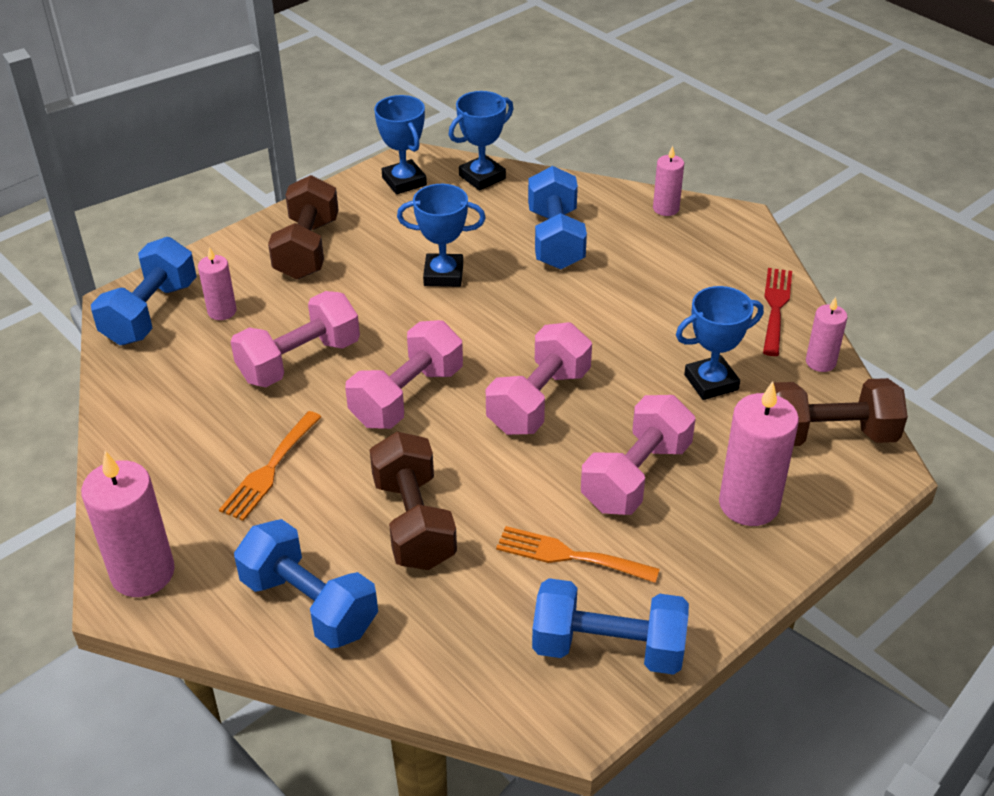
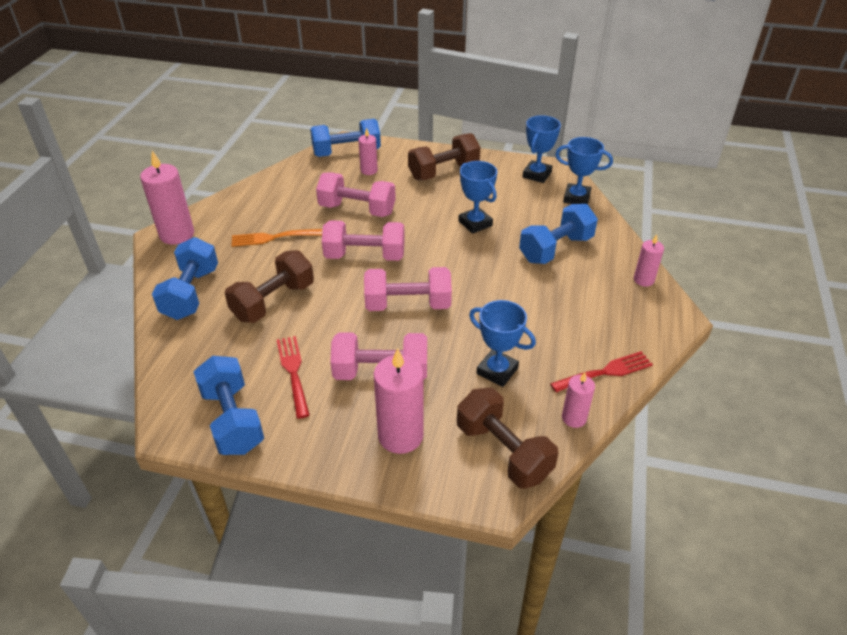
camera: 55 degrees right, 0 degrees up
(569, 555) = (293, 372): orange fork -> red fork

